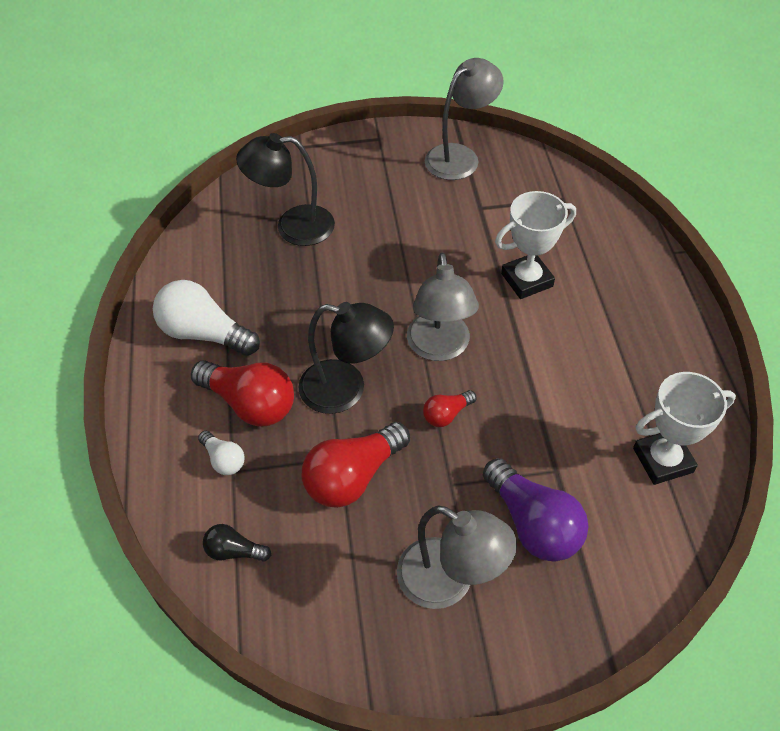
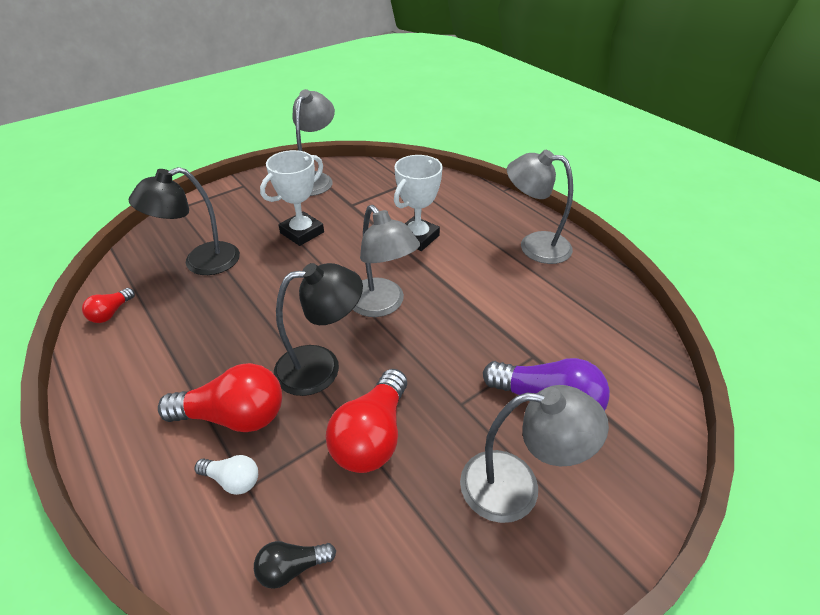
camera: 30 degrees left, 10 degrees down
(204, 333) = (155, 374): white light bulb -> none
(447, 414) = (420, 351): red light bulb -> red light bulb (111, 313)
(654, 343) = (534, 246): none -> grey lamp
(662, 460) = (600, 316): white trophy -> white trophy (302, 232)

